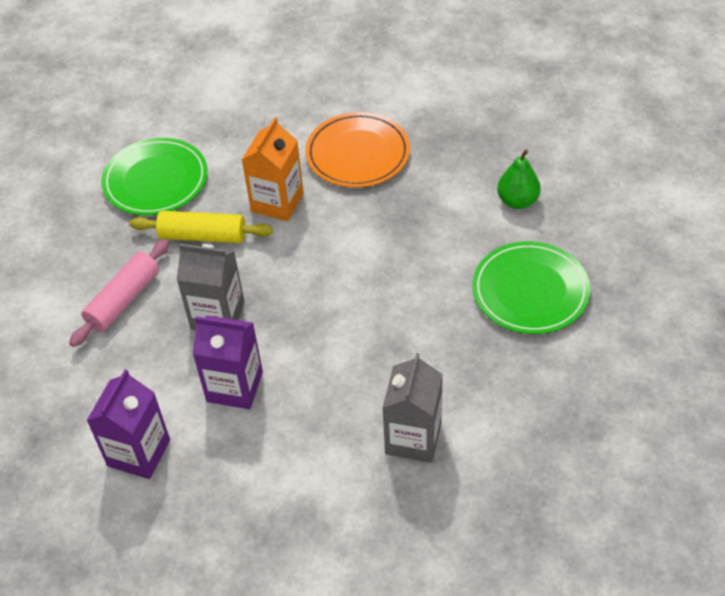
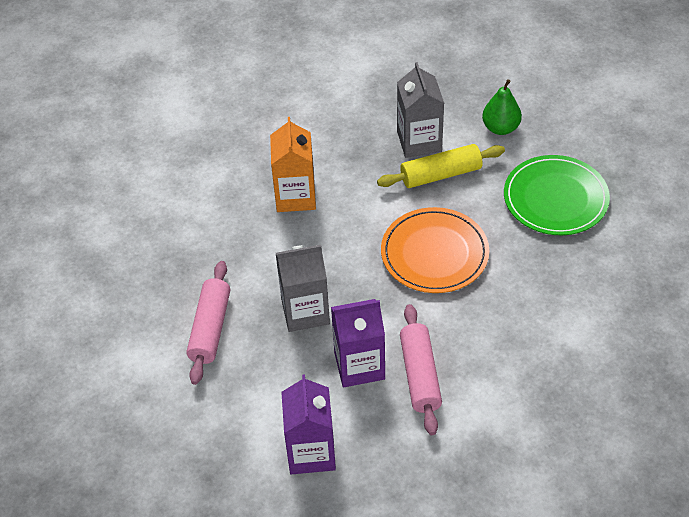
camera: 25 degrees left, 0 degrees up
(155, 180) = (170, 213): green plate -> none
(203, 236) = (246, 247): yellow rolling pin -> yellow rolling pin (440, 174)
(286, 418) = (420, 375): none -> pink rolling pin
(358, 153) = (340, 131): orange plate -> orange plate (434, 253)
(413, 438) = (535, 351): grey carton -> grey carton (419, 141)

